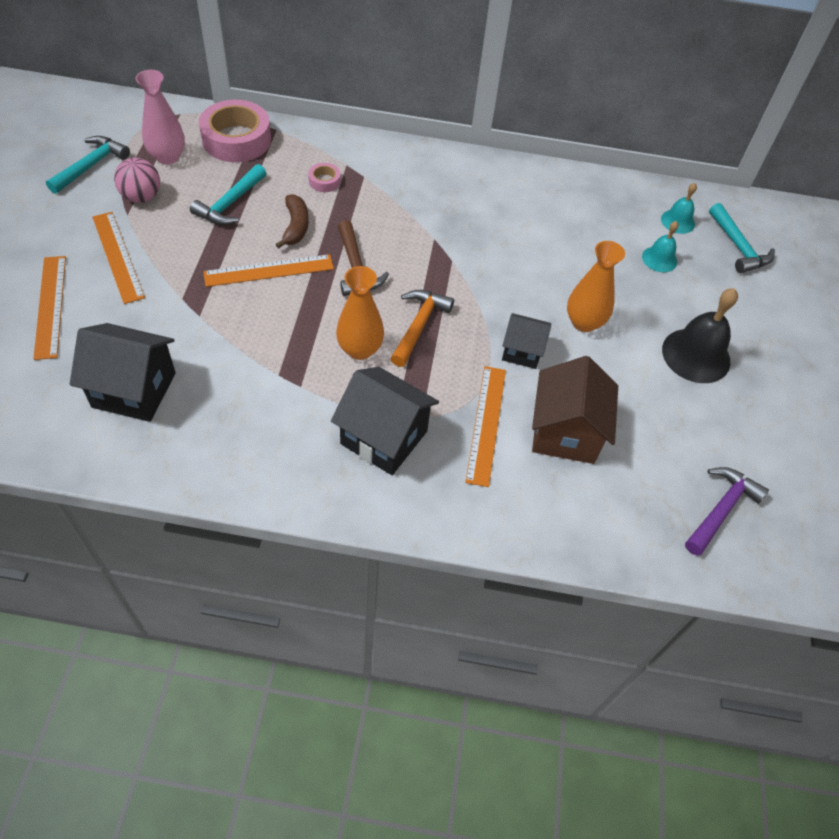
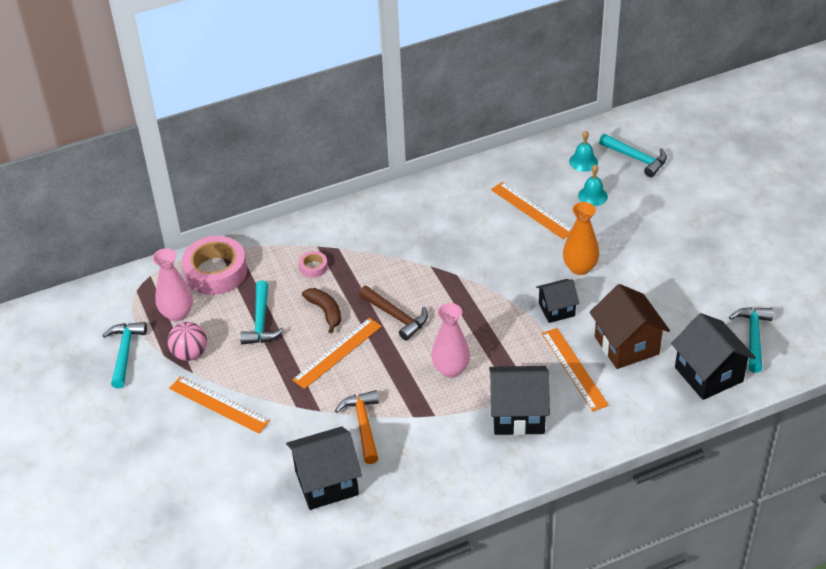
camera: 25 degrees left, 10 degrees down
(50, 306) = (207, 465): orange ruler -> orange ruler (531, 210)
(360, 349) = (451, 369): orange vase -> pink vase
(419, 326) = (475, 331): orange hammer -> orange hammer (363, 425)
(632, 521) = (708, 374): none -> black house
(696, 355) = (666, 249): black bell -> none
(721, 509) = (753, 337): purple hammer -> turquoise hammer

